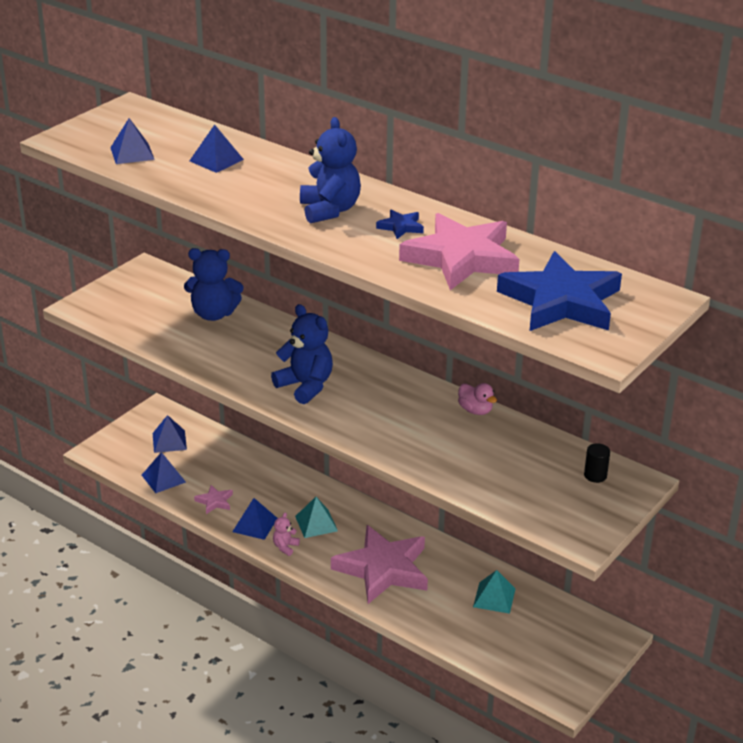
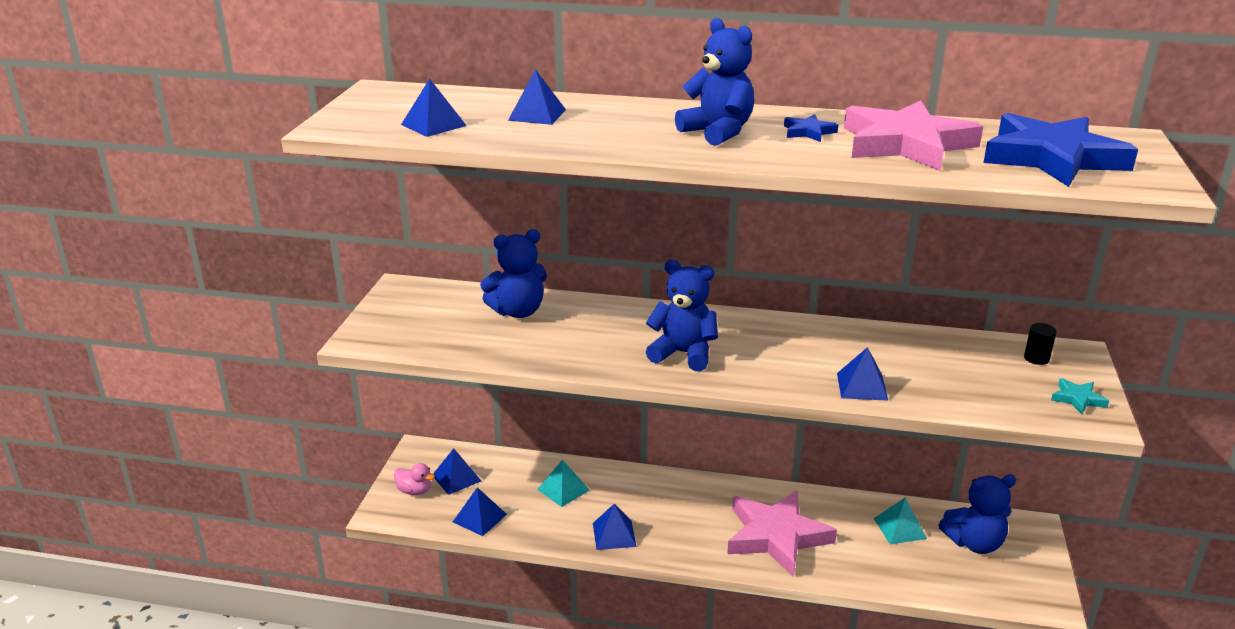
camera: 25 degrees left, 5 degrees down
(215, 501) = (553, 524): pink star -> none
(285, 547) = (663, 547): pink teddy bear -> none
(316, 523) = (674, 513): turquoise pyramid -> turquoise pyramid (563, 490)
(418, 454) = (862, 386): none -> blue pyramid
(475, 410) = (867, 332): pink duck -> pink duck (414, 491)
(548, 631) = (974, 543): none -> blue teddy bear
(586, 519) = (1077, 399): none -> turquoise star

